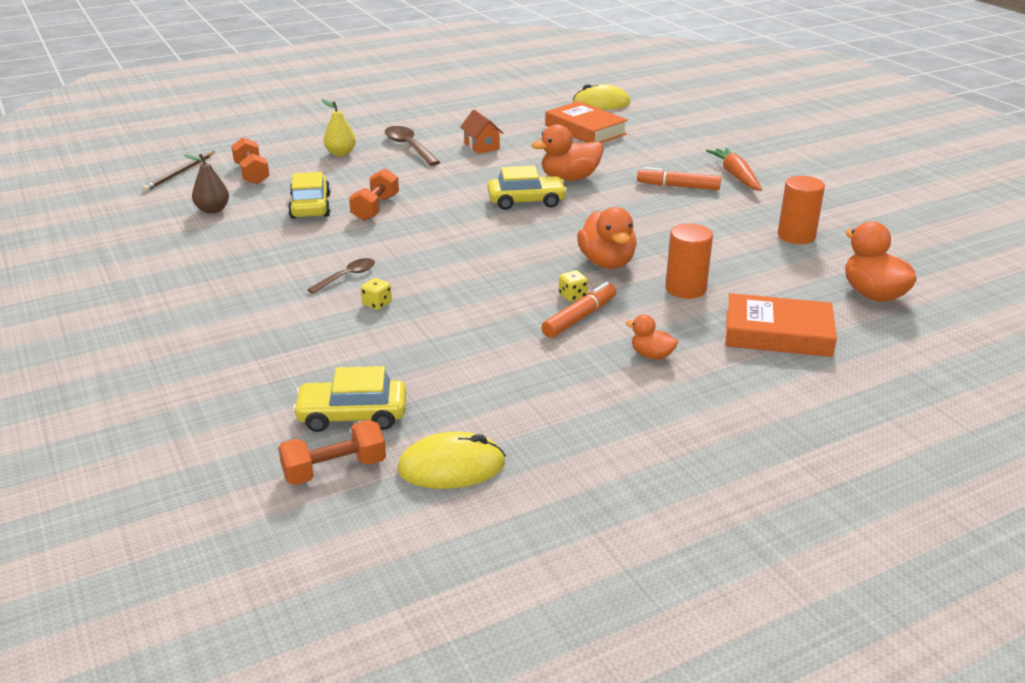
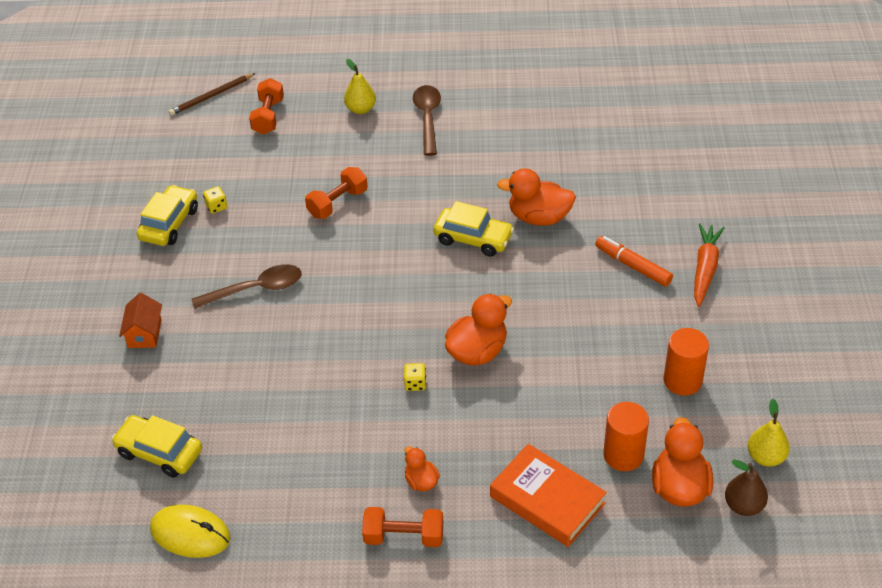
camera: 30 degrees right, 15 degrees up
(213, 210) = (208, 160): brown pear -> brown pear (743, 505)
(310, 206) = (286, 182): yellow car -> yellow car (169, 224)
(334, 469) = (115, 501): orange dumbbell -> orange dumbbell (404, 537)
(347, 276) = (256, 289): brown spoon -> brown spoon, size x1.57
(377, 304) = (256, 332): yellow dice -> yellow dice (216, 207)
(481, 146) = (495, 138): orange house -> orange house (144, 333)
(579, 317) = (400, 413): orange marker -> none
(585, 130) = (616, 143): orange book -> none
(601, 103) = (669, 101): yellow mouse -> none
(607, 262) = (477, 351): orange duck -> orange duck turned 150 degrees counterclockwise
(685, 289) = (517, 412): orange cylinder -> orange cylinder (623, 455)
(913, 259) = (766, 457): none -> yellow pear

